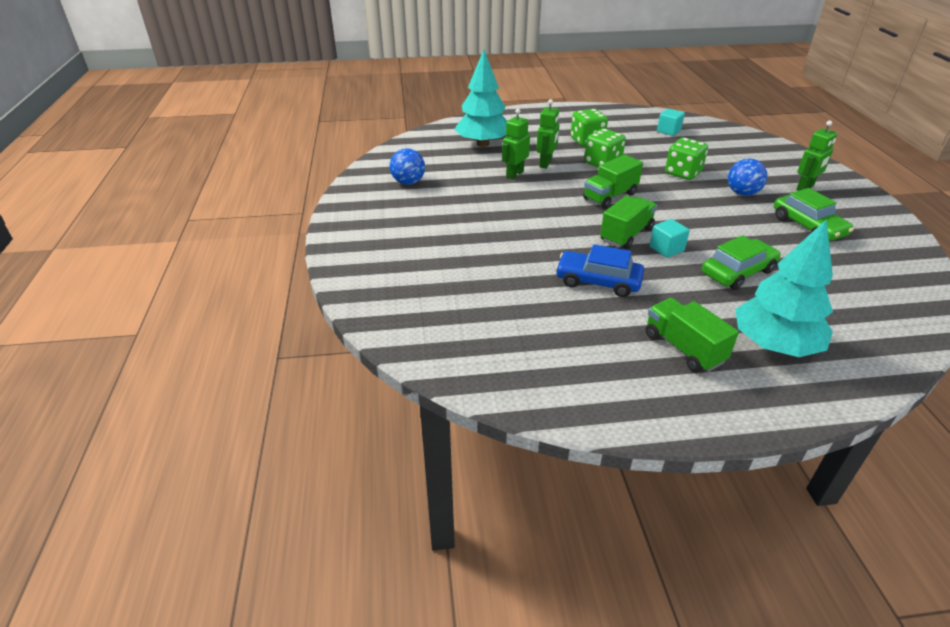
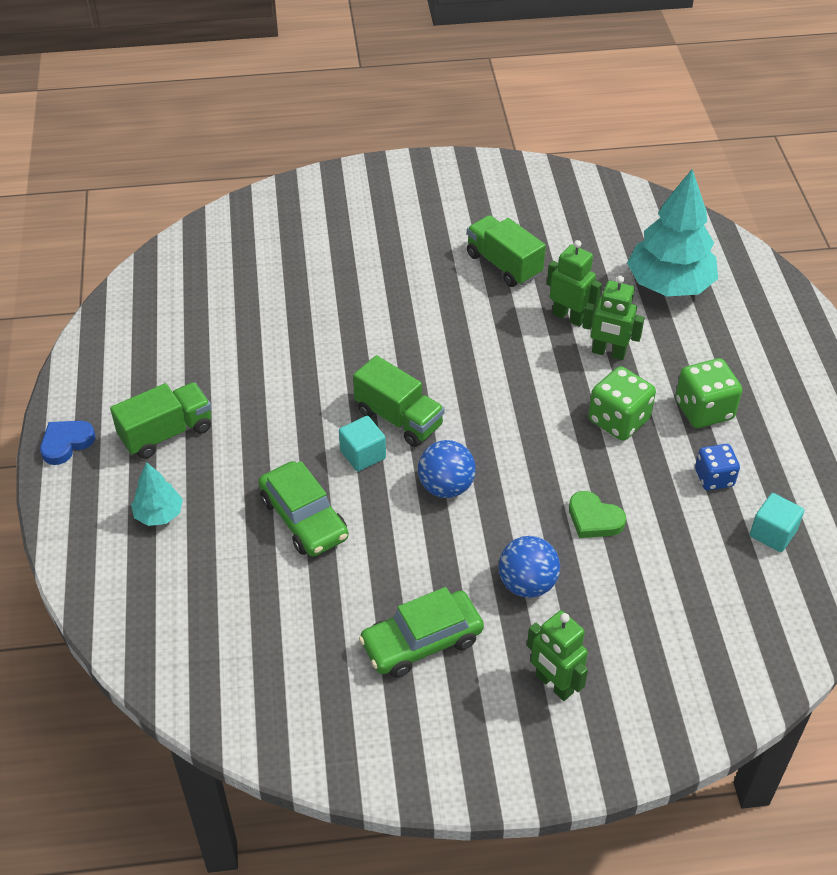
camera: 90 degrees right, 10 degrees up
(408, 182) = (533, 215): blue ball -> blue ball (446, 487)
(598, 281) = (294, 378): blue car -> none
(610, 196) = (506, 415): green truck -> green truck (503, 265)
(637, 141) = (714, 478): none -> blue dice
(683, 173) = (594, 519): green dice -> green heart
(723, 416) = (66, 443): none -> blue heart
(774, 345) = (159, 514): turquoise tree -> turquoise tree, size x0.49

